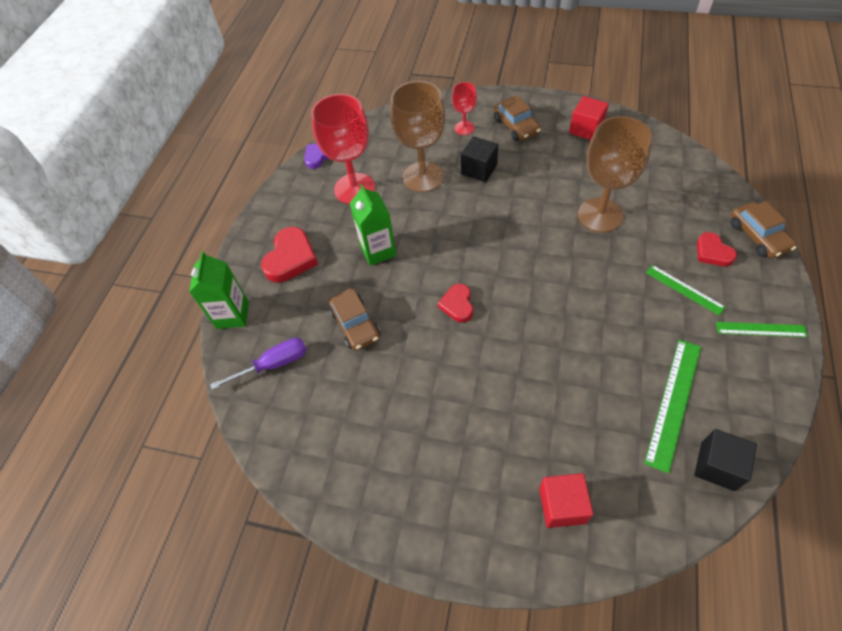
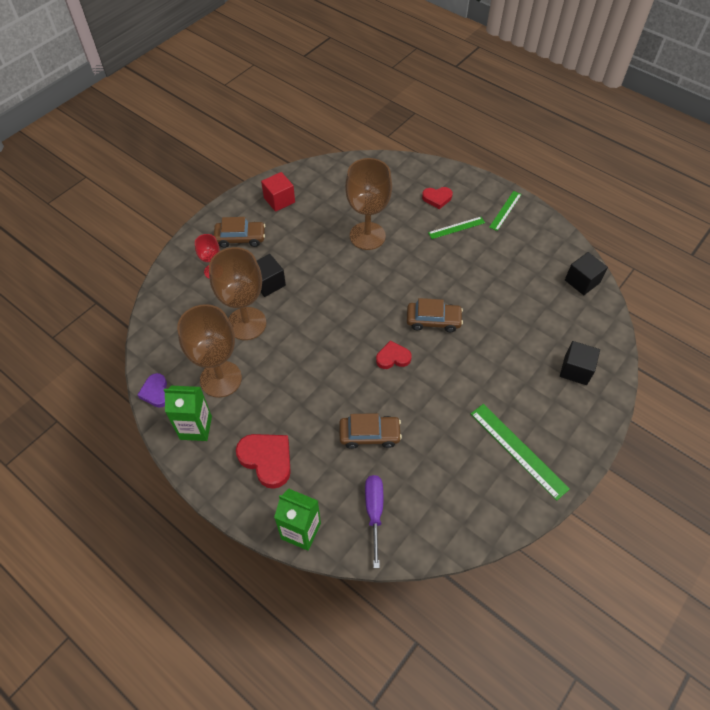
camera: 70 degrees left, 0 degrees up
(354, 188) = (221, 379): red goblet -> brown goblet
(378, 250) = (304, 389): green carton -> green carton (196, 428)
(457, 305) = (393, 357): red heart -> red heart turned 150 degrees clockwise
(562, 505) = (575, 370): red cube -> black cube
(673, 402) = (533, 278): green ruler -> green ruler (518, 450)
(758, 236) = (438, 171): brown car -> brown car (433, 320)

